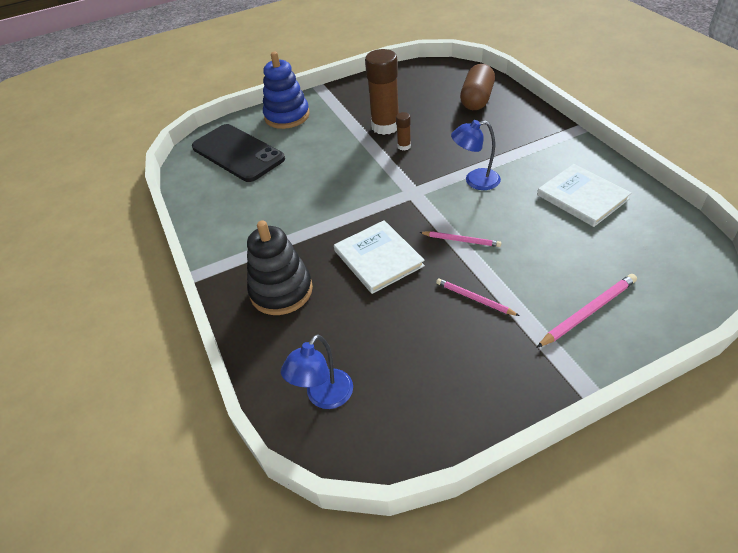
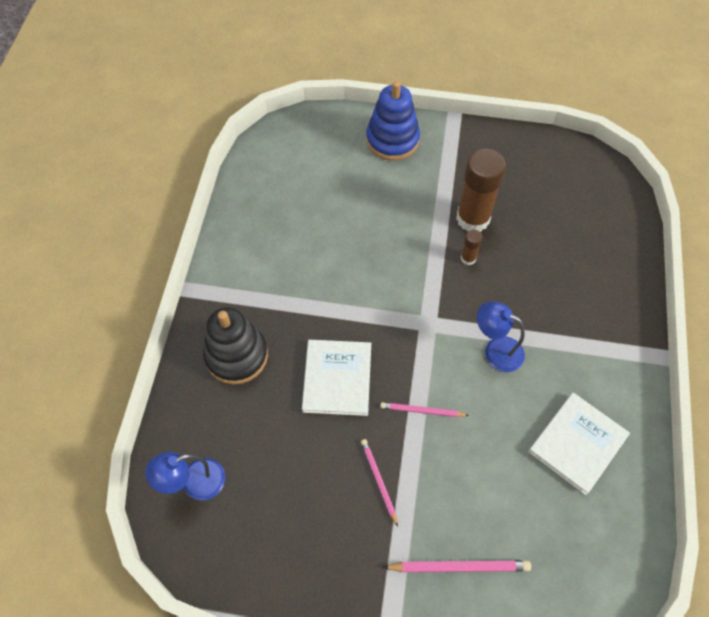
camera: 30 degrees right, 15 degrees up
(237, 153) = (313, 162): black phone -> none
(461, 240) = (422, 411): pink pencil -> pink pencil turned 135 degrees clockwise
(476, 99) = (595, 242): brown capsule -> none
(582, 197) = (577, 444): white book -> white book turned 45 degrees clockwise

